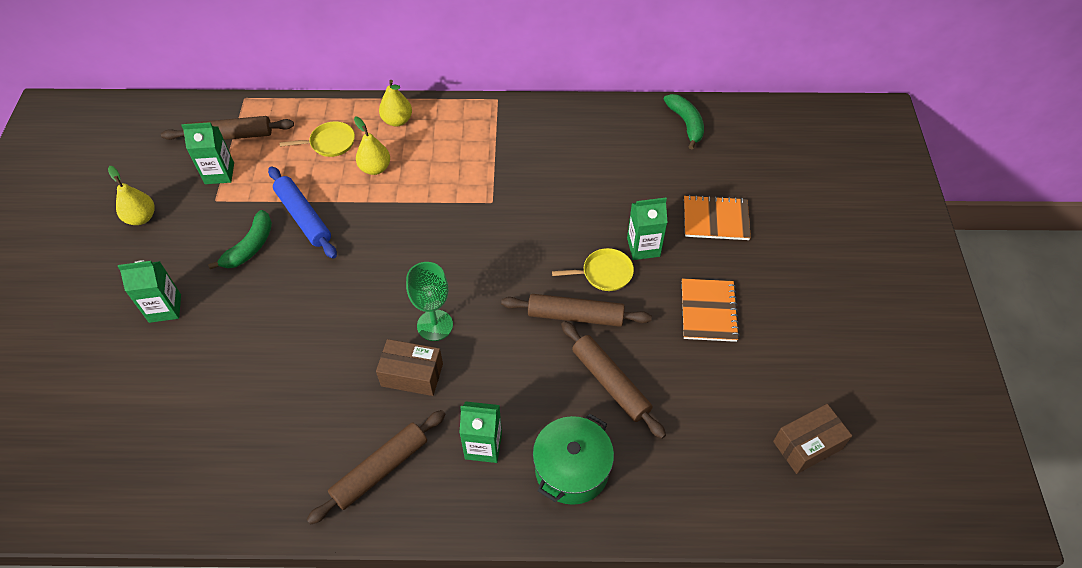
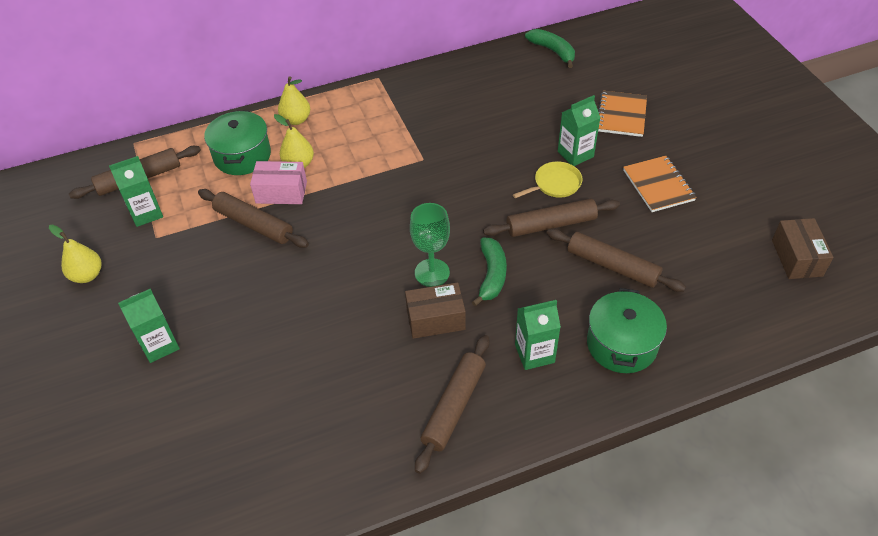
camera: 20 degrees left, 5 degrees down
(250, 247) = (215, 265): green banana -> green banana (491, 275)
(303, 217) = (253, 224): blue rolling pin -> brown rolling pin
(330, 143) = (242, 156): yellow pan -> green pot
(344, 192) = (281, 192): none -> pink box
(715, 219) = (621, 115): orange notebook -> orange notebook turned 60 degrees counterclockwise
(807, 445) = (797, 258): brown box -> brown box turned 45 degrees counterclockwise

